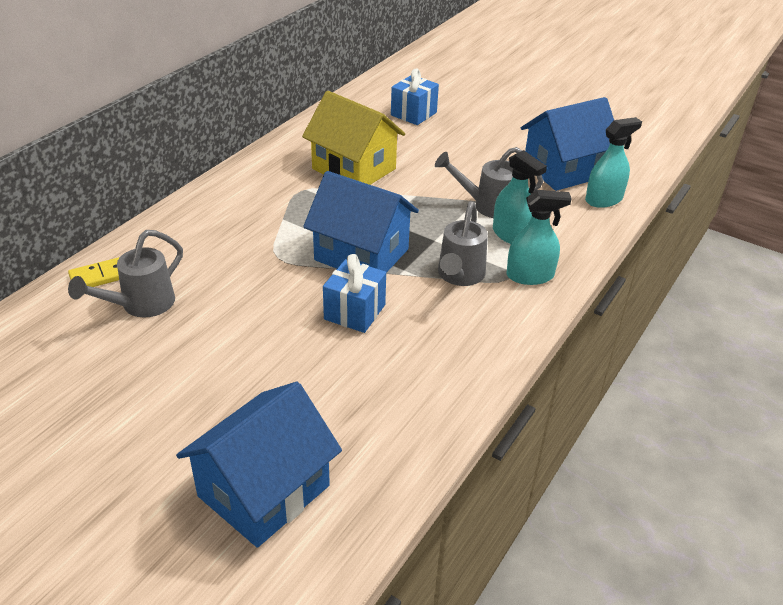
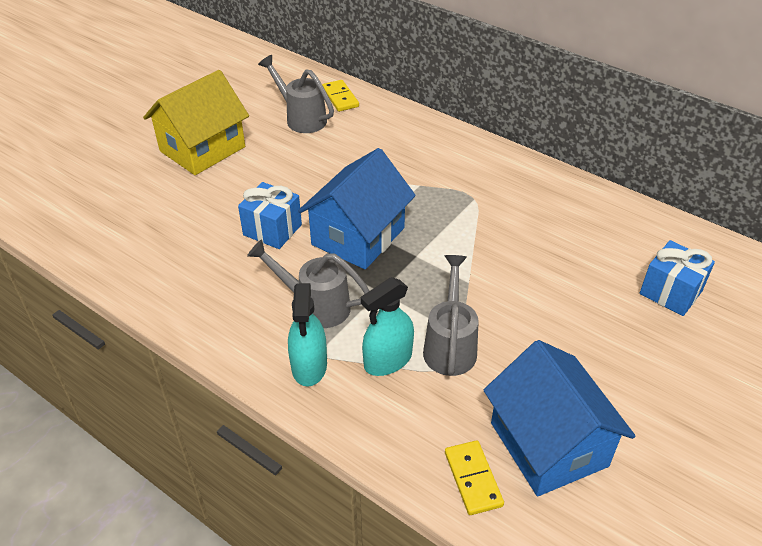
camera: 95 degrees right, 5 degrees up
(264, 491) = (95, 184): blue house -> none
(354, 169) = (519, 234): yellow house -> yellow house (202, 149)
(603, 199) = (473, 479): turquoise spray bottle -> yellow domino

